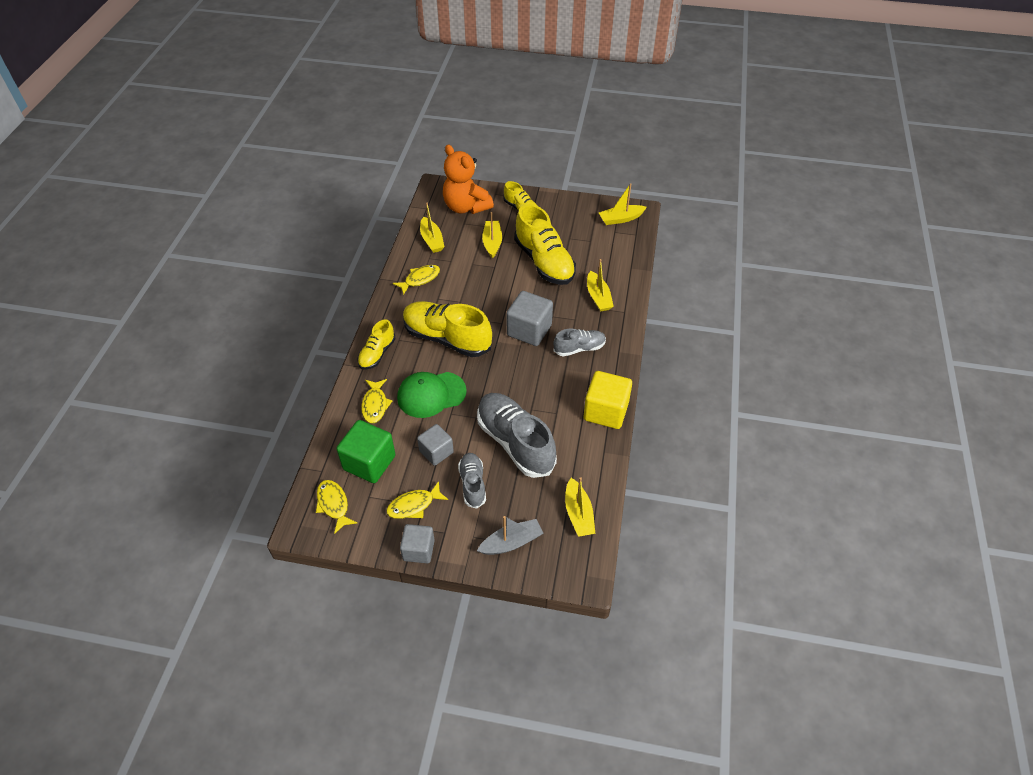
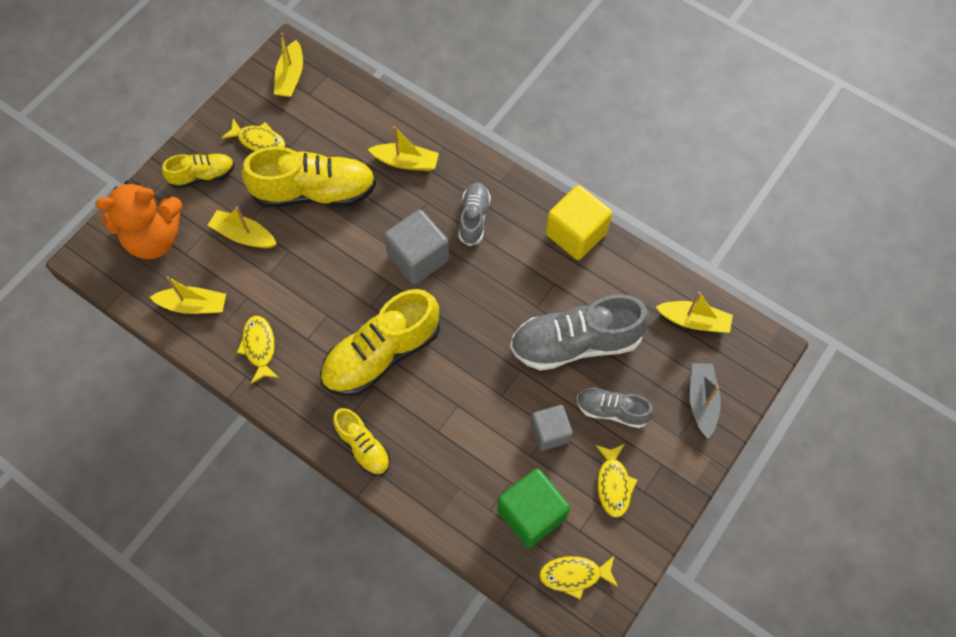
camera: 65 degrees left, 15 degrees up
(375, 405) = (447, 477): yellow fish -> yellow fish (259, 141)
(418, 550) = (673, 500): grey cube -> none
(431, 394) = (462, 406): green cap -> none

